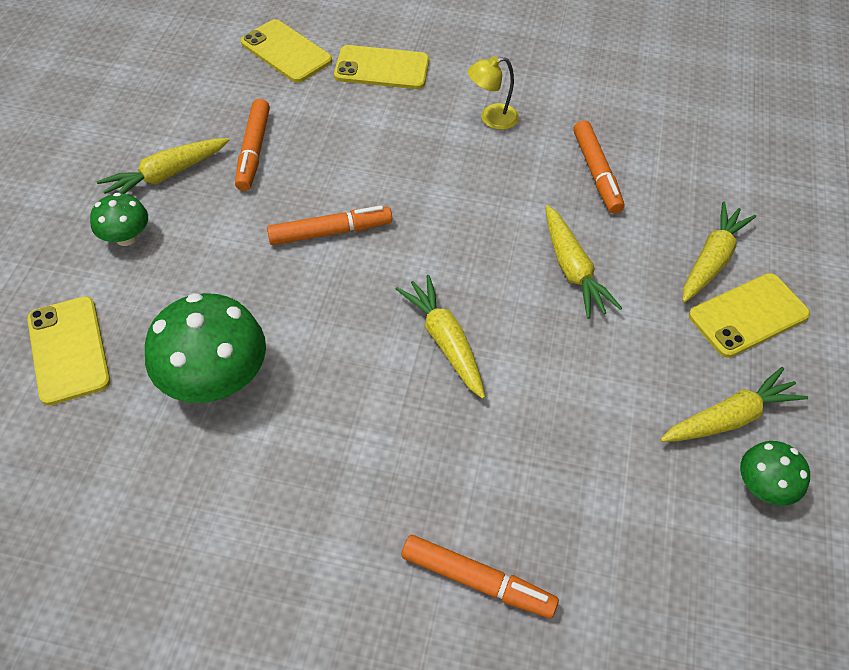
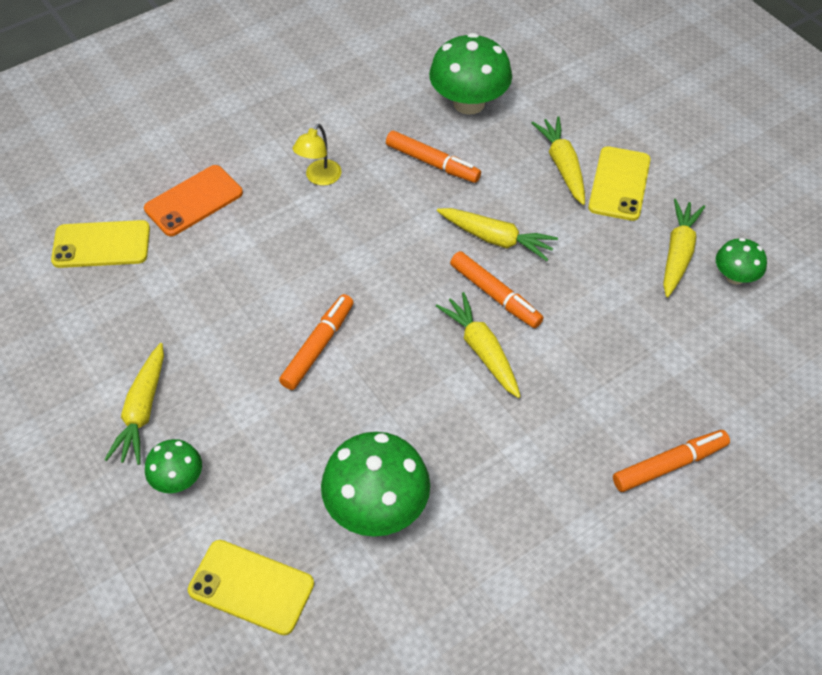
camera: 45 degrees left, 0 degrees up
(253, 151) = (184, 338): orange marker -> orange marker (495, 295)
(382, 68) = (193, 201): yellow phone -> orange phone
(445, 341) = (482, 350): yellow carrot -> yellow carrot turned 45 degrees clockwise
(690, 151) = (469, 103): none -> green mushroom

